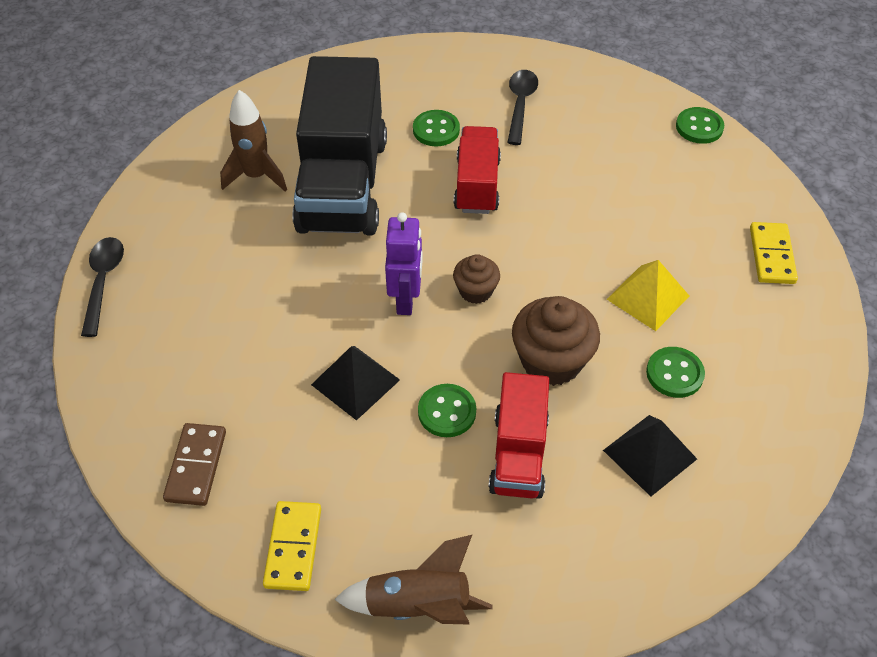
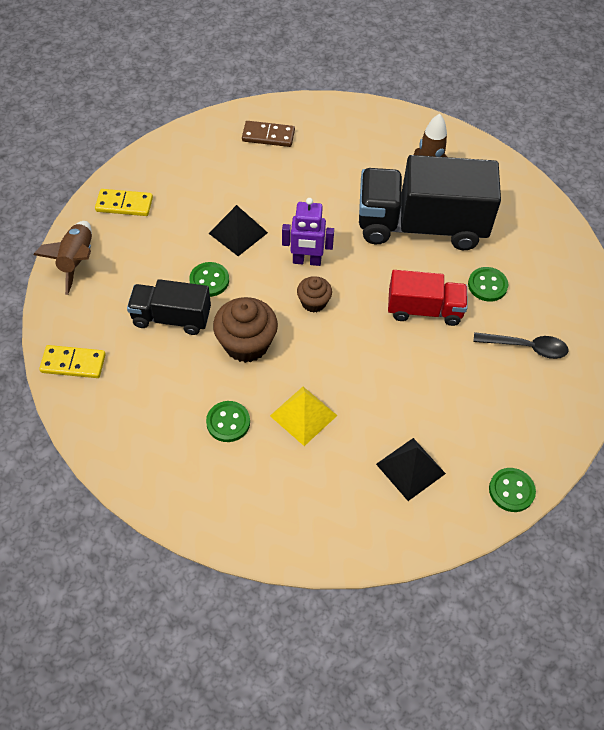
camera: 90 degrees right, 5 degrees up
(103, 282) = (327, 107): black spoon -> none
(196, 466) = (185, 160): brown domino -> brown domino (268, 136)
(518, 454) = (171, 318): red truck -> black truck
(650, 454) = (160, 395): black pyramid -> black pyramid (410, 468)
(771, 255) = (347, 520): yellow domino -> yellow domino (73, 363)

